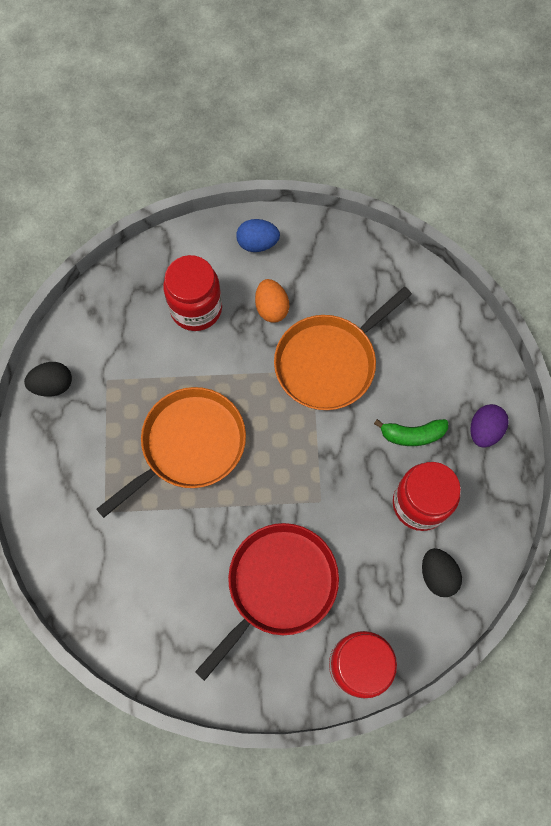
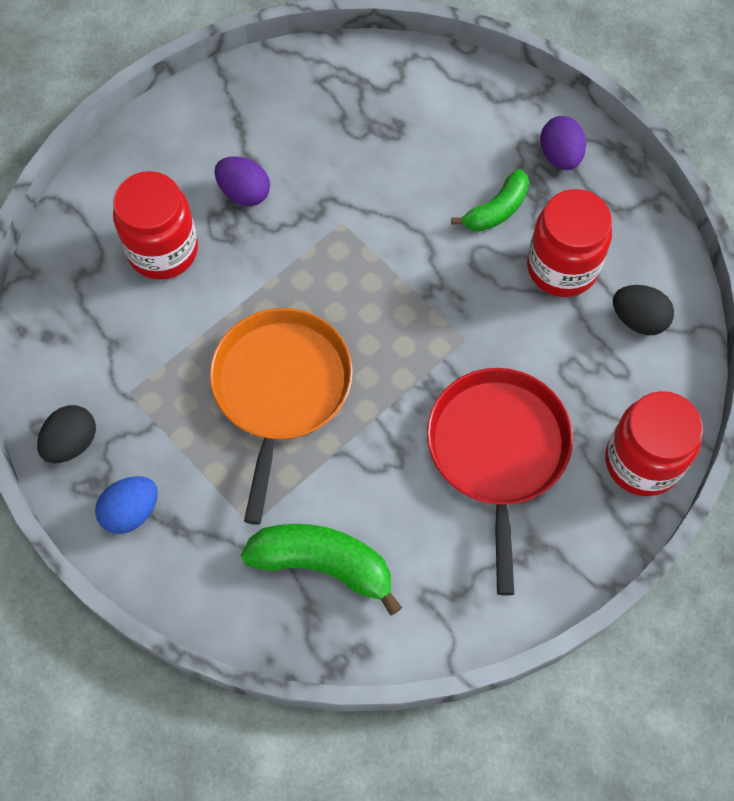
camera: 40 degrees left, 5 degrees down
(123, 568) = (323, 564): none -> green banana
(257, 243) = (171, 141): blue egg -> blue egg (131, 512)
(271, 308) = (244, 193): orange egg -> purple egg
(329, 362) = (352, 202): orange pan -> none

